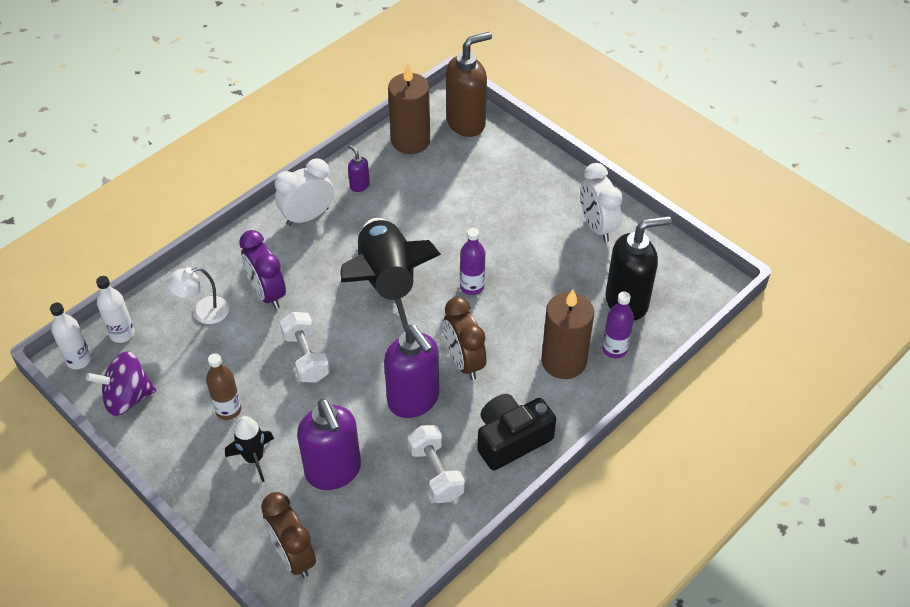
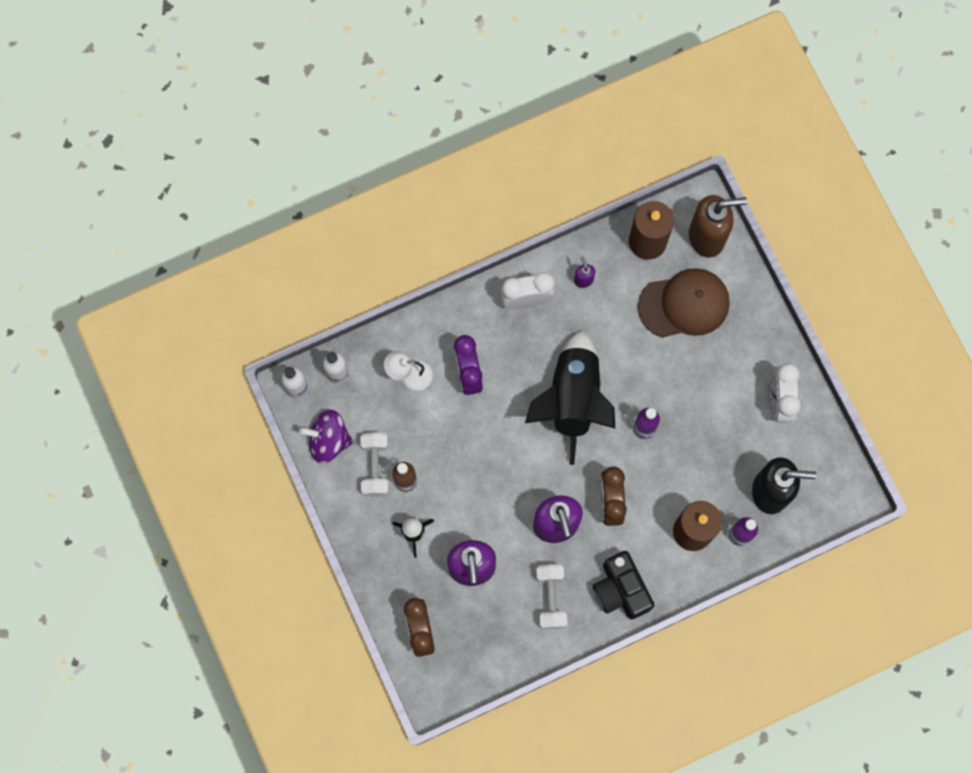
camera: 20 degrees right, 25 degrees up
(306, 357) = (482, 451): white dumbbell -> white dumbbell (375, 467)
(467, 177) = (684, 304): none -> brown cap
(511, 439) = (621, 590): black camera -> black camera turned 105 degrees counterclockwise

